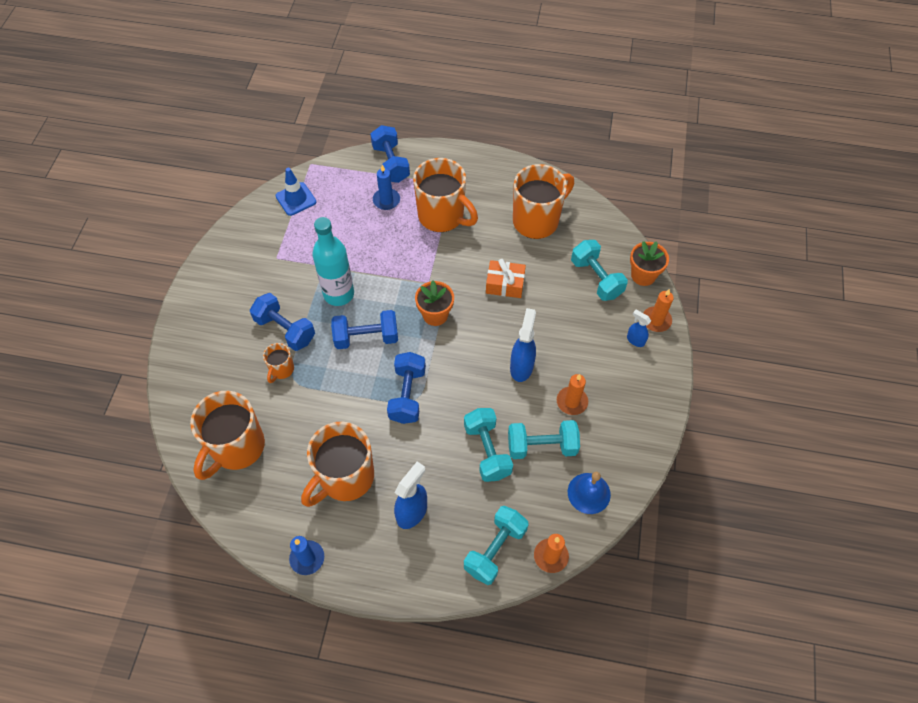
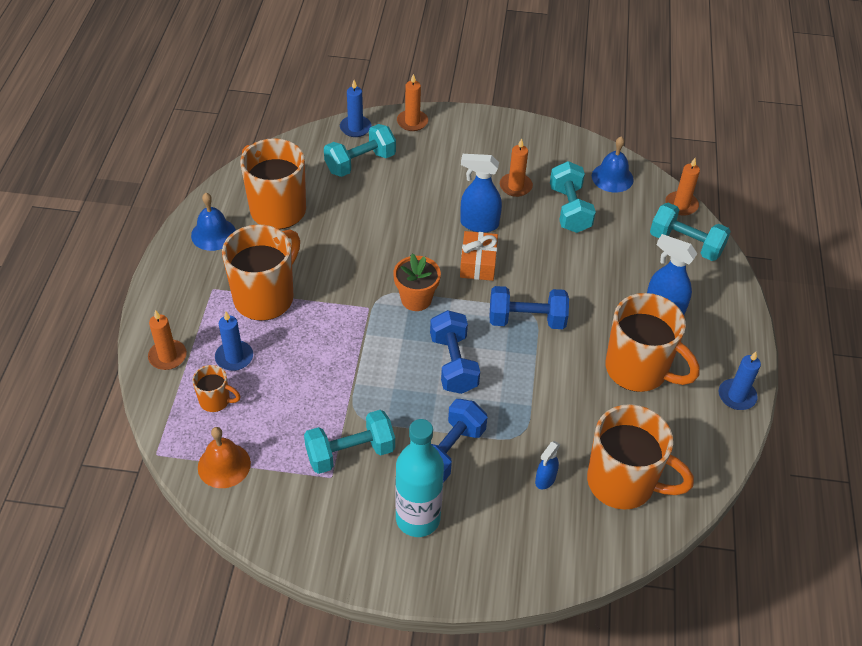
camera: 95 degrees left, 10 degrees down
(281, 370) = (508, 448): orange mug -> orange mug (215, 401)
(296, 199) = (224, 465): blue traffic cone -> orange bell
(339, 294) = (390, 398): turquoise bottle -> turquoise bottle (418, 519)
(391, 163) = (167, 356): blue dumbbell -> orange candle
(487, 451) = (582, 251): turquoise dumbbell -> turquoise dumbbell (350, 453)
(505, 284) = (370, 237): orange gift -> orange gift (478, 263)
(509, 182) = (213, 234): none -> blue bell
(635, 340) = (437, 138): blue spray bottle -> blue spray bottle (545, 480)
(643, 275) = (355, 128): orange flower pot -> blue candle

